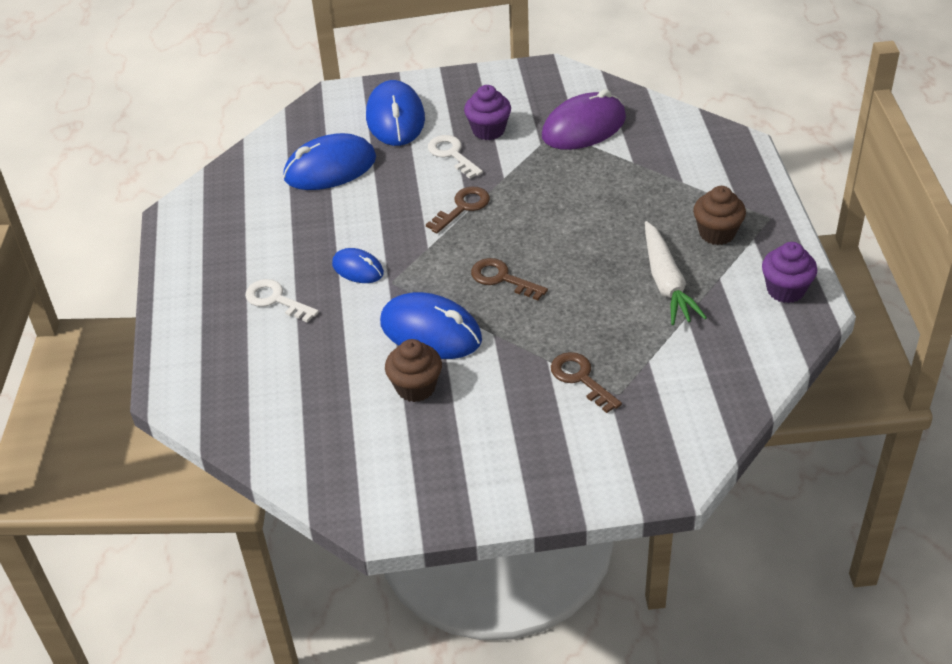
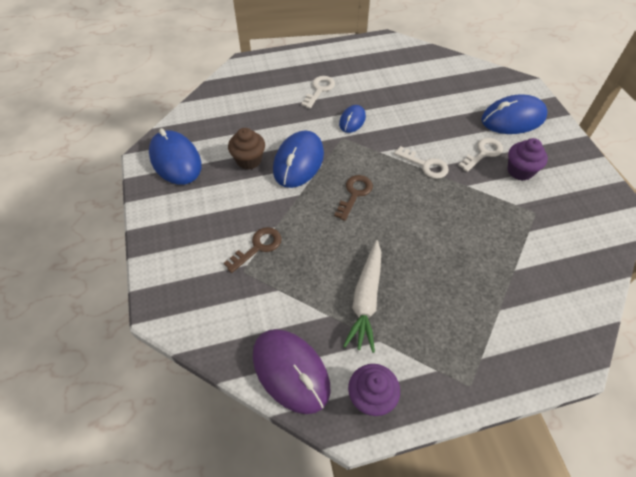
camera: 80 degrees right, 10 degrees up
(330, 168) = (447, 95): blue mouse -> blue mouse (175, 160)
(463, 207) = (425, 165): brown key -> white key
(584, 127) = (549, 231): purple mouse -> purple mouse (291, 371)
(666, 283) = (366, 299): white carrot -> white carrot turned 60 degrees counterclockwise
(717, 233) = (436, 338): brown cupcake -> none

